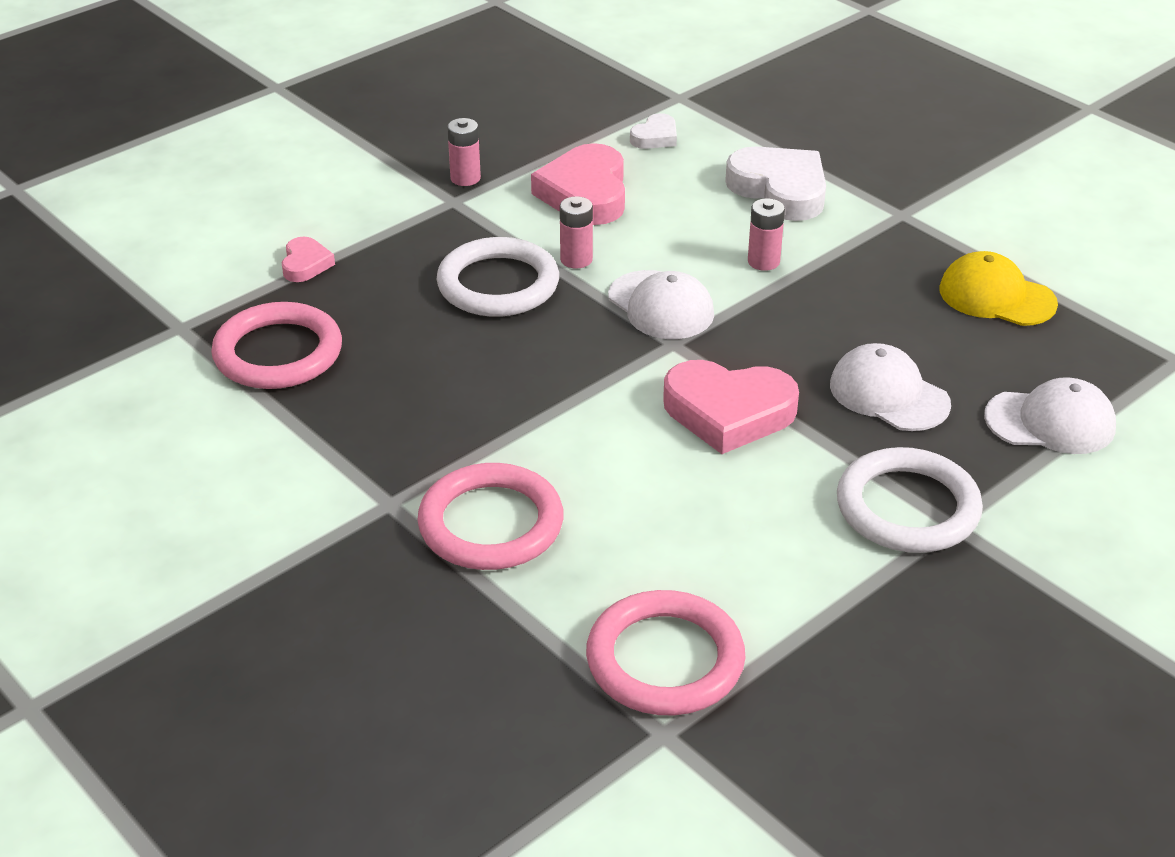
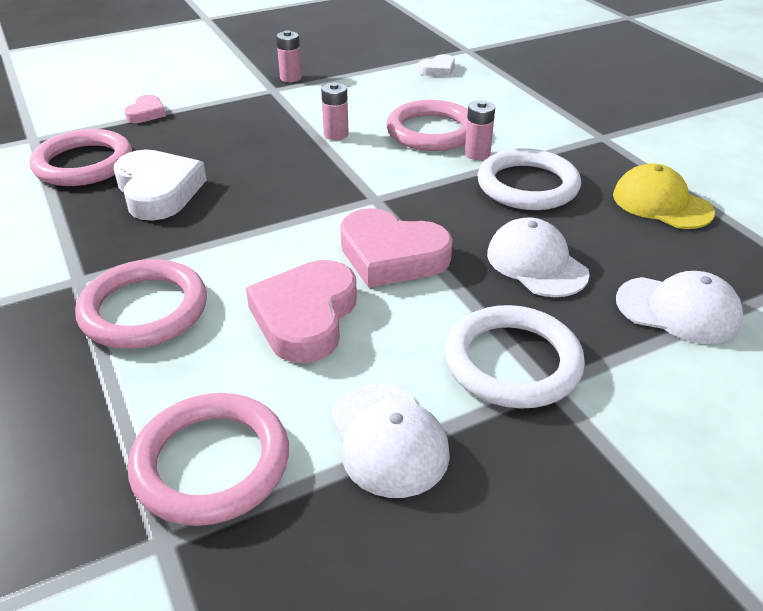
camera: 15 degrees right, 0 degrees up
(498, 284) = (269, 142): white ring -> white ring (527, 185)
(585, 193) = (368, 96): pink heart -> pink heart (305, 317)
(661, 306) = (381, 172): white cap -> white cap (388, 439)
(693, 237) = (431, 131): none -> pink ring
(780, 190) = (513, 111): white heart -> white heart (158, 191)

